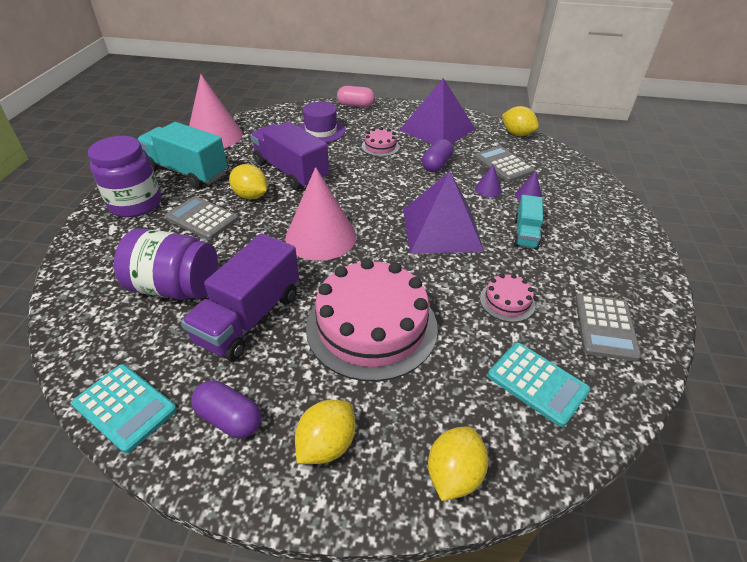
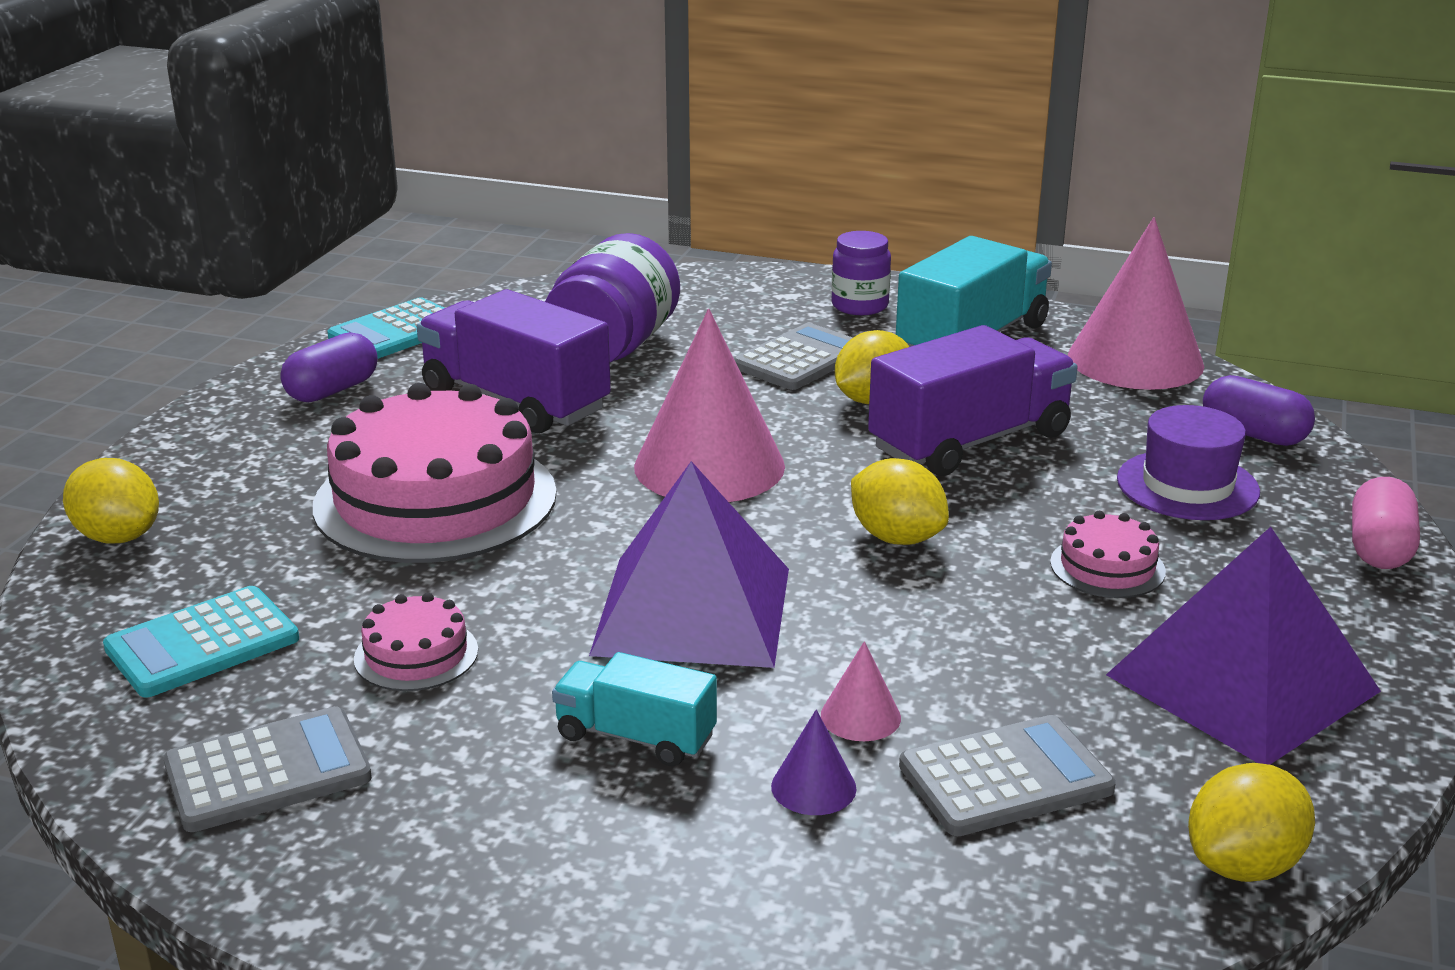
camera: 100 degrees right, 15 degrees down
(135, 204) = (859, 306): purple jar -> purple jar, size x0.59
(326, 444) = (241, 451): yellow lemon -> yellow lemon (896, 538)
(436, 165) = (1003, 647): purple capsule -> purple capsule (1253, 434)
(488, 189) = (860, 716): purple cone -> pink cone
(605, 327) = (267, 771): grey calculator -> grey calculator turned 135 degrees clockwise

